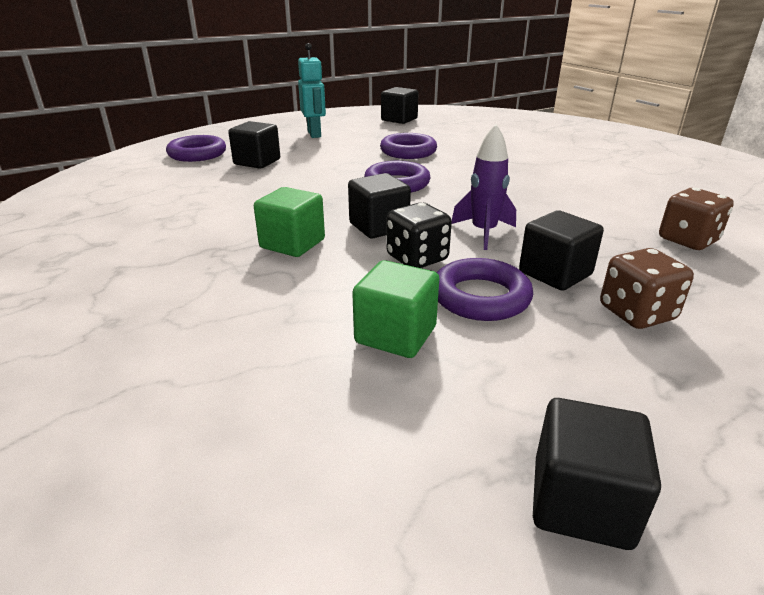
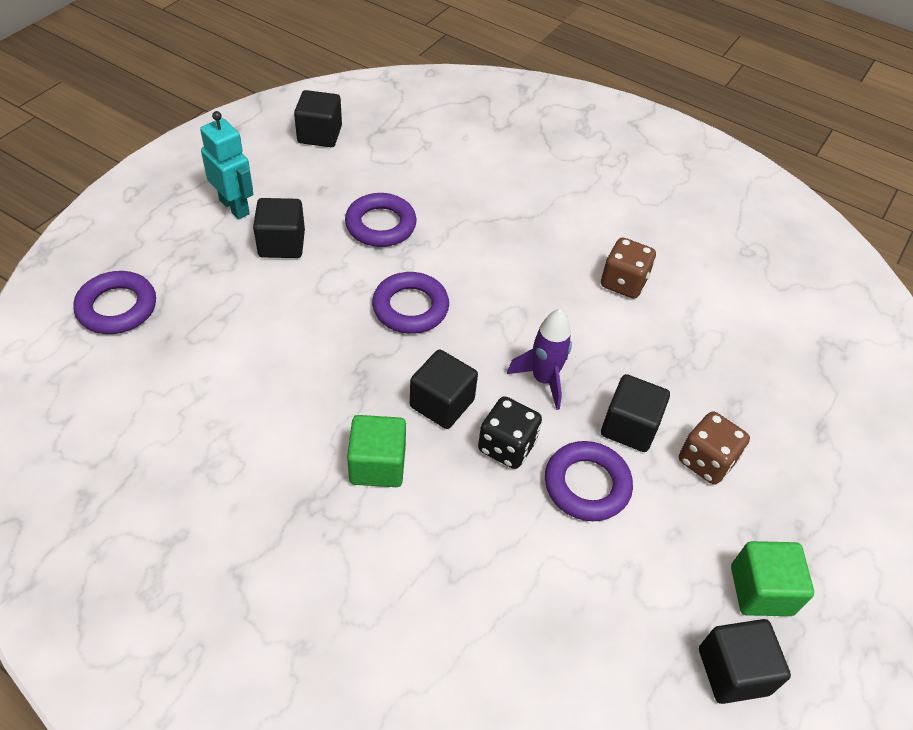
camera: 30 degrees left, 20 degrees up
(257, 162) = (214, 305): black cube -> black cube (282, 244)
(396, 335) = (548, 562): green cube -> green cube (761, 590)
(687, 240) = (713, 333): brown dice -> brown dice (623, 283)

